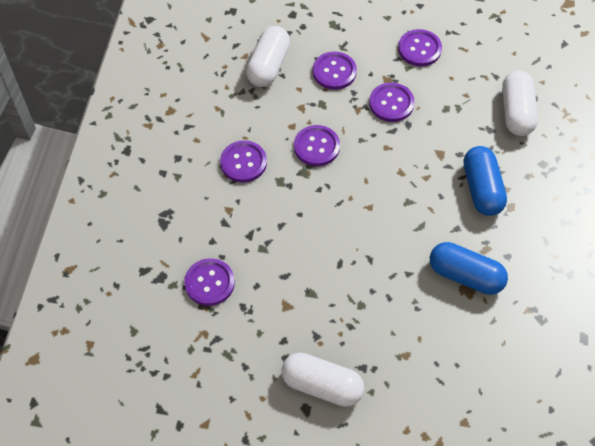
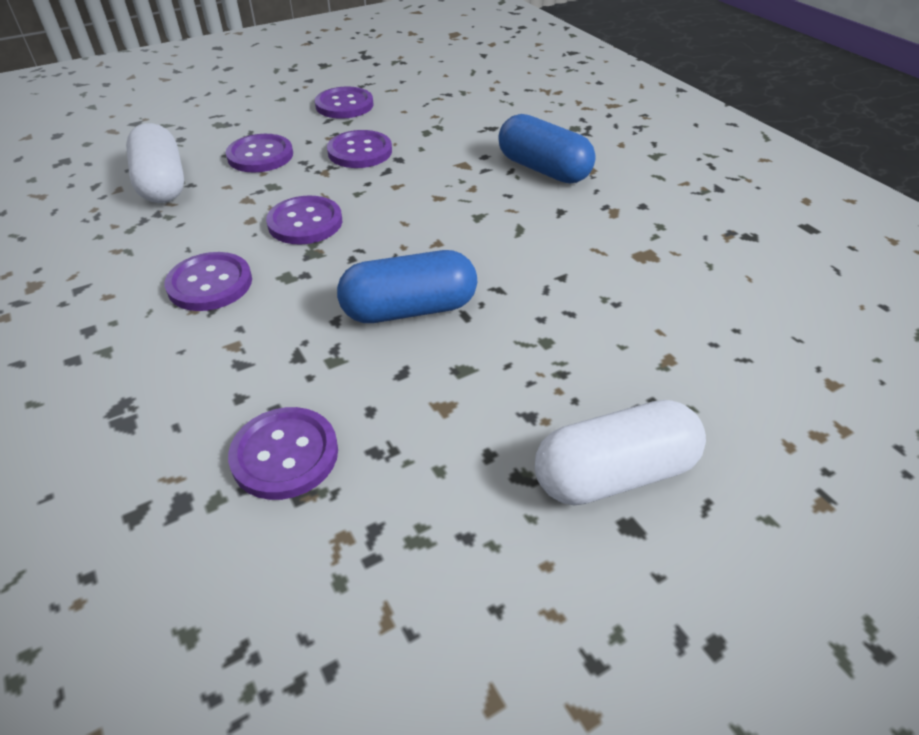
camera: 40 degrees left, 15 degrees down
(465, 275) = (626, 243): blue capsule -> blue capsule (409, 309)
(516, 112) = (500, 106): white capsule -> none

